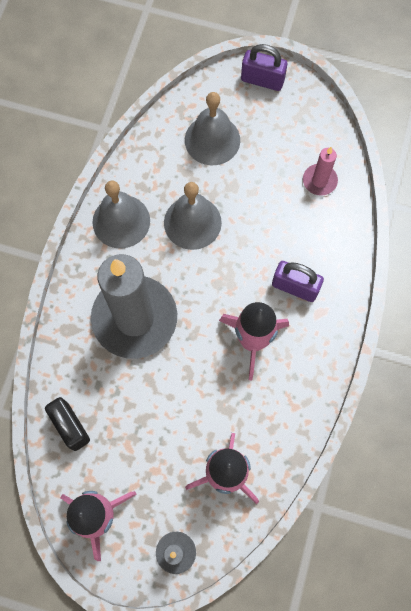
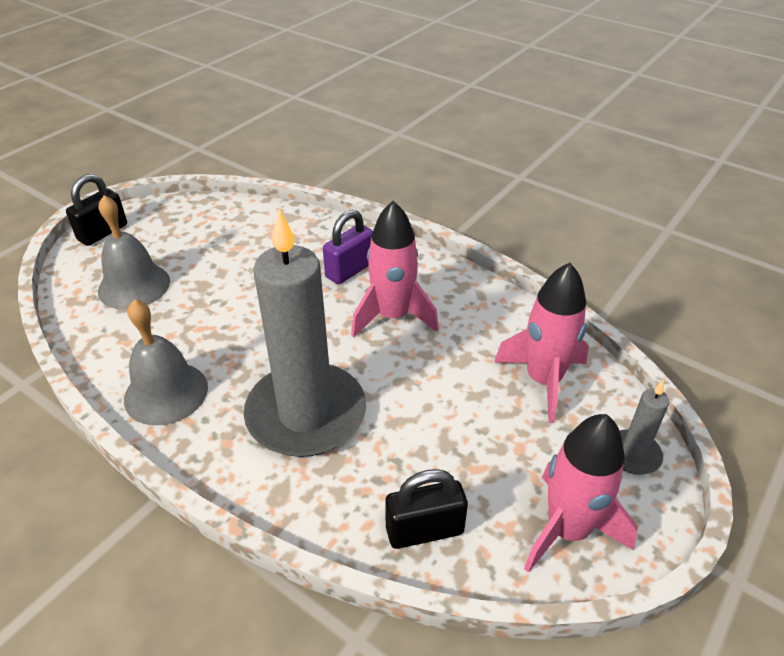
camera: 70 degrees left, 30 degrees down
(192, 222) = (219, 327): grey bell -> none
(262, 80) = (103, 232): purple padlock -> black padlock
(319, 181) = (247, 225): pink candle -> none

